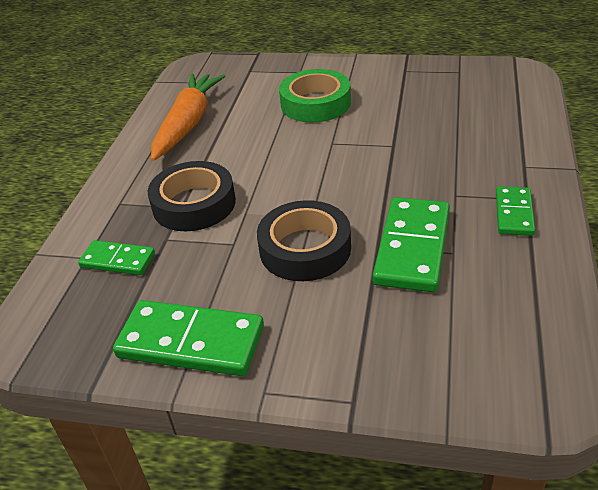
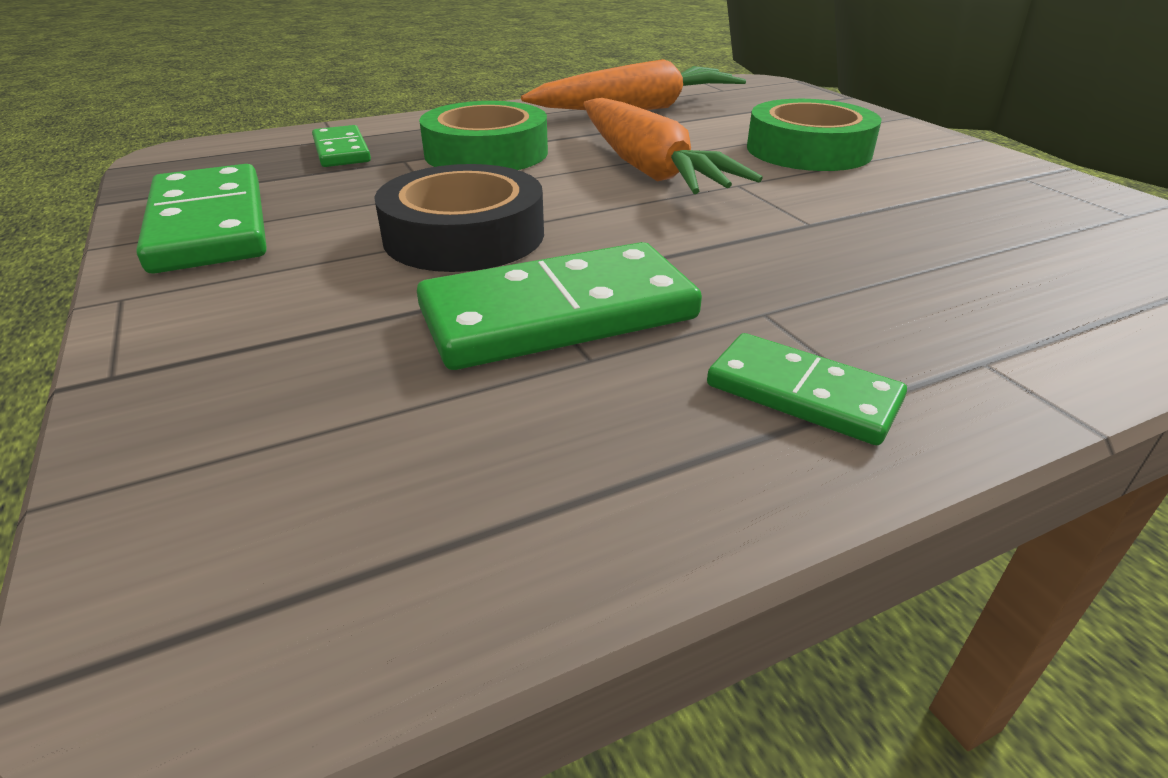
camera: 50 degrees right, 5 degrees down
(194, 204) = (486, 153): black tape -> green tape
(282, 159) = (647, 167): none -> orange carrot
(514, 213) = (802, 394): green domino -> green domino turned 60 degrees clockwise

